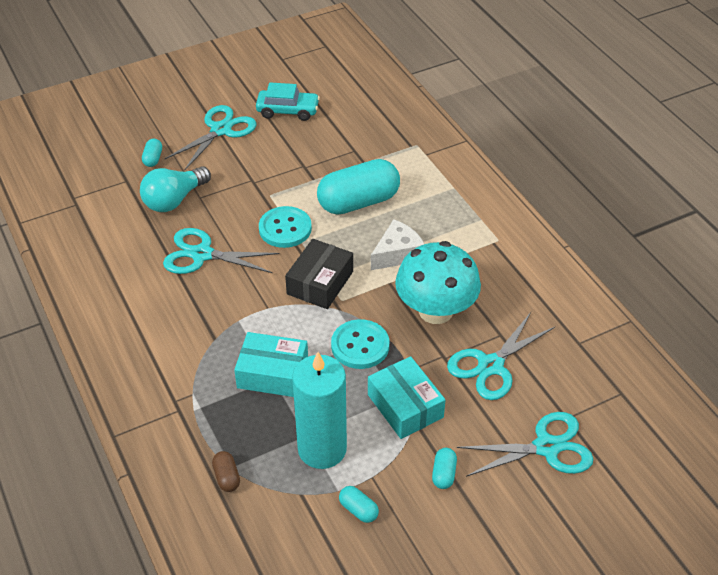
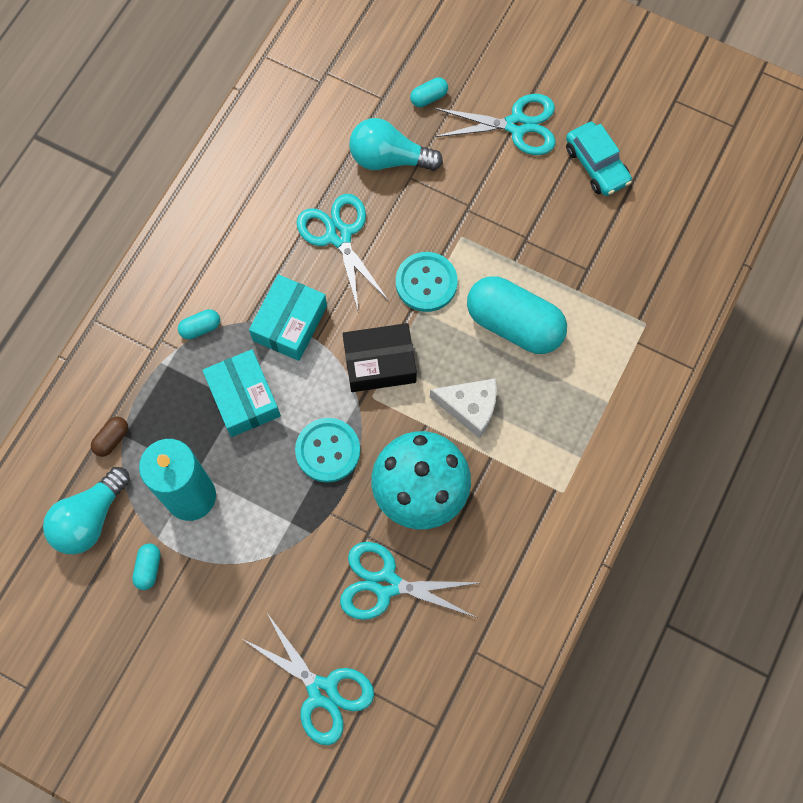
camera: 55 degrees right, 25 degrees up
(281, 529) = (90, 519): none -> turquoise light bulb
(405, 406) = (285, 536): turquoise box -> turquoise box (290, 323)
(443, 474) = (232, 617): turquoise capsule -> turquoise capsule (200, 328)

